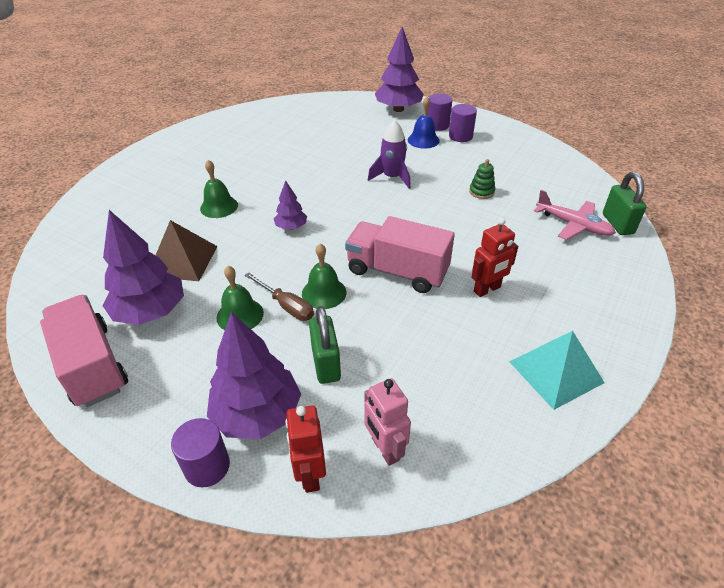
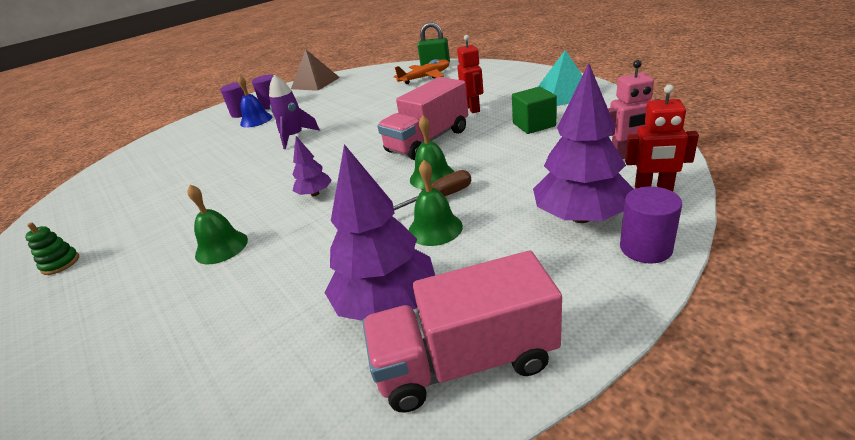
camera: 65 degrees left, 10 degrees down
(183, 260) = (304, 276): brown pyramid -> brown pyramid (315, 83)
(326, 364) = (527, 178): green padlock -> none
(398, 109) = (189, 129): purple tree -> none
(452, 352) = (534, 125): none -> green cube
(481, 192) = (357, 102): green stacking toy -> green stacking toy (60, 263)
(573, 225) = (425, 77): pink plane -> orange plane

